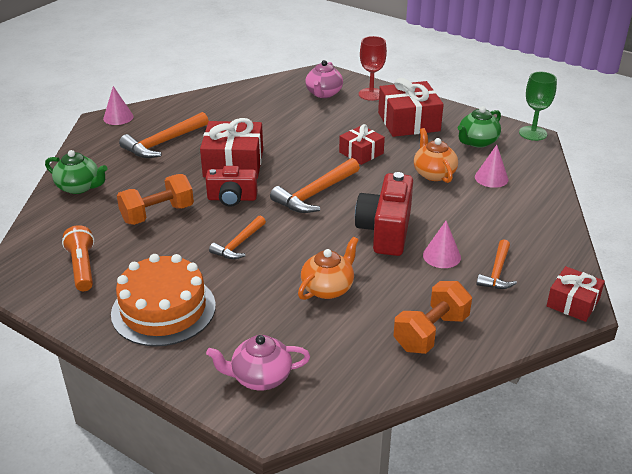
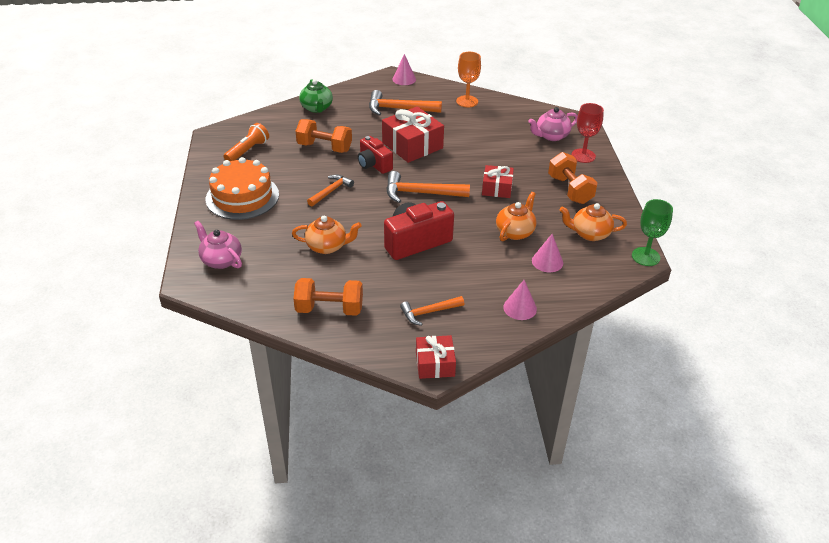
camera: 50 degrees right, 5 degrees up
(210, 105) = (467, 101): none -> orange goblet
(239, 244) = (331, 191): orange hammer -> orange hammer turned 135 degrees clockwise
(408, 122) = (570, 190): red gift -> orange dumbbell
(441, 256) = (417, 279): pink cone -> pink cone (520, 308)
(477, 142) = (590, 234): green teapot -> orange teapot

